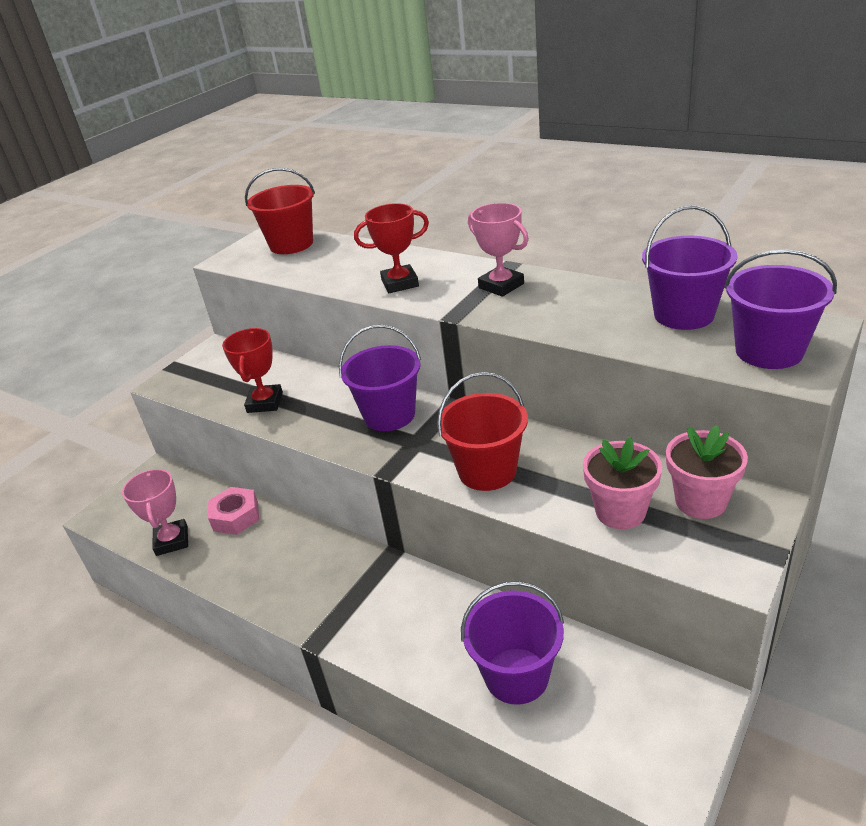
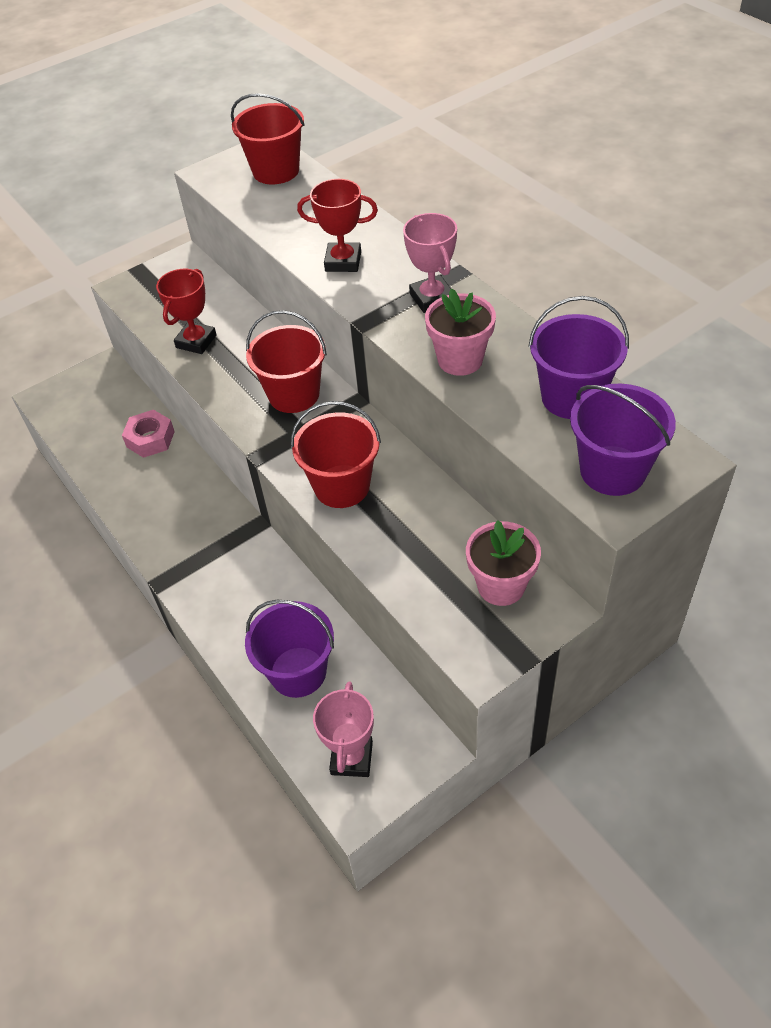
camera: 20 degrees right, 15 degrees up
(172, 541) = (90, 444): pink trophy -> pink trophy (352, 758)
(389, 415) = (294, 394): purple bucket -> red bucket
(620, 511) = (426, 569): pink flower pot -> pink flower pot (460, 360)

